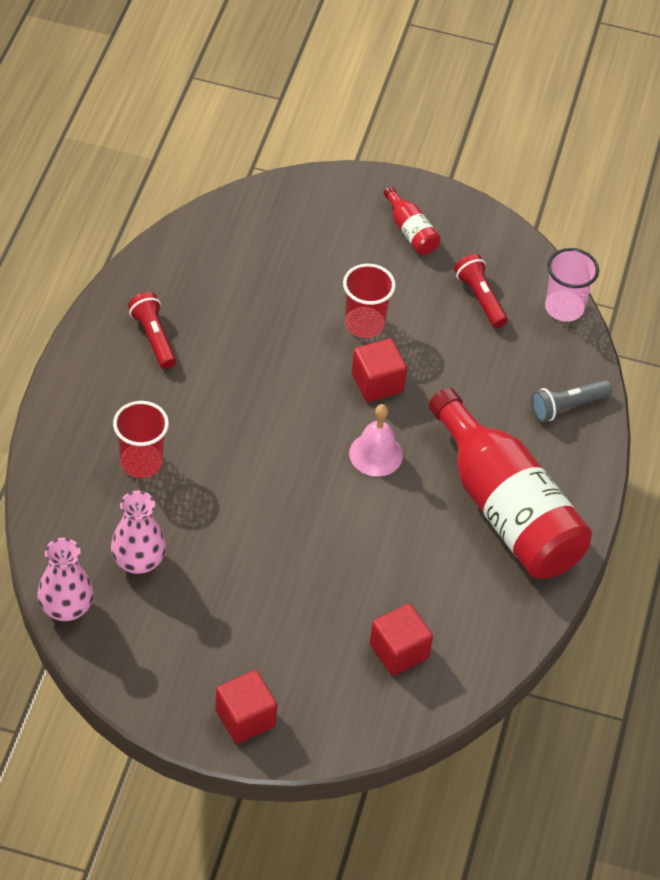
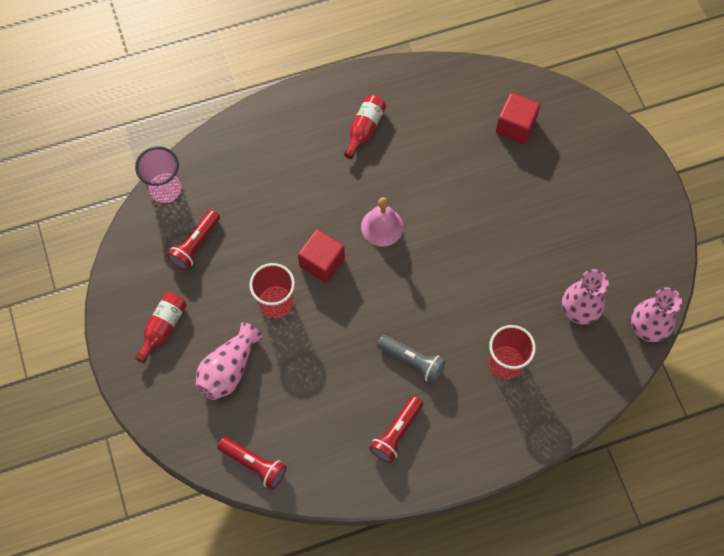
camera: 120 degrees left, 15 degrees up
(220, 224) = (254, 464): none -> red flashlight
(245, 718) = (629, 177): red cube -> none
(327, 255) = (229, 369): none -> pink vase
(506, 509) = (364, 129): red bottle -> red bottle, size x0.41
(567, 406) = (253, 140): grey flashlight -> grey flashlight (412, 361)

